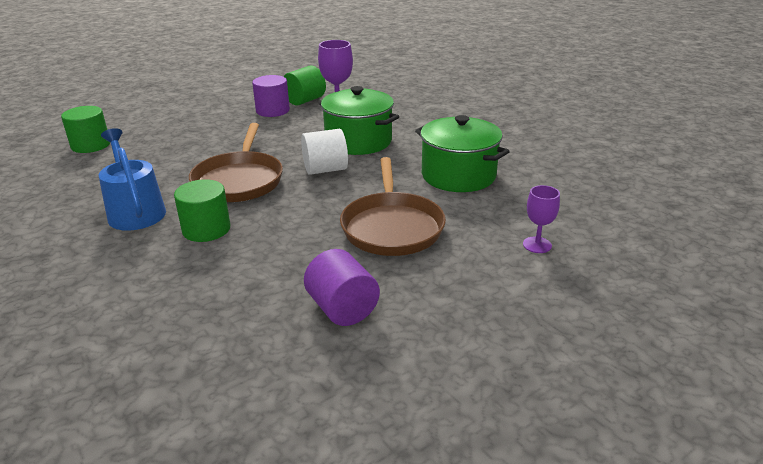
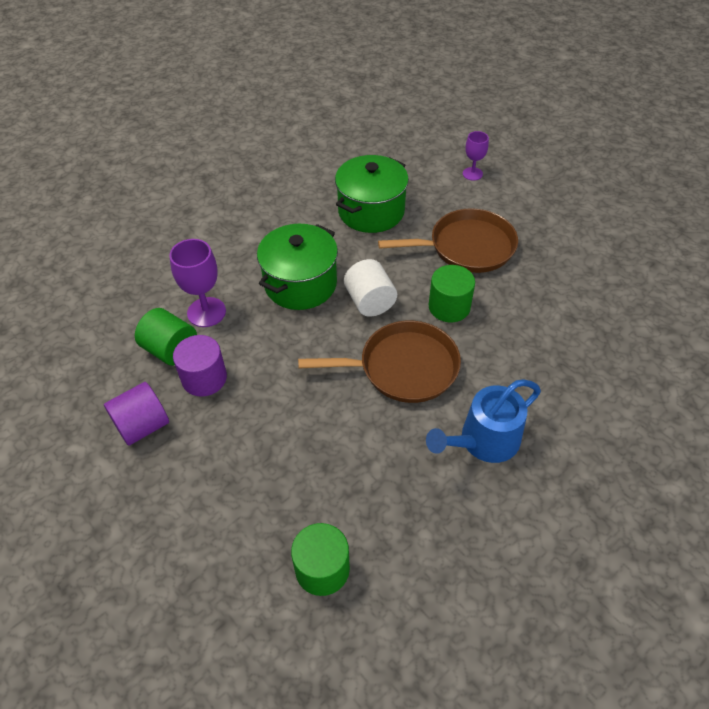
camera: 95 degrees left, 20 degrees up
(206, 229) = (502, 369): green cylinder -> green cylinder (449, 307)
(342, 309) = (579, 264): purple cylinder -> purple cylinder (143, 426)

